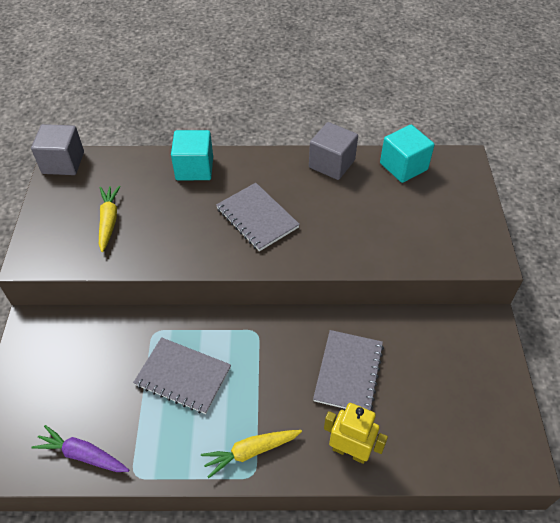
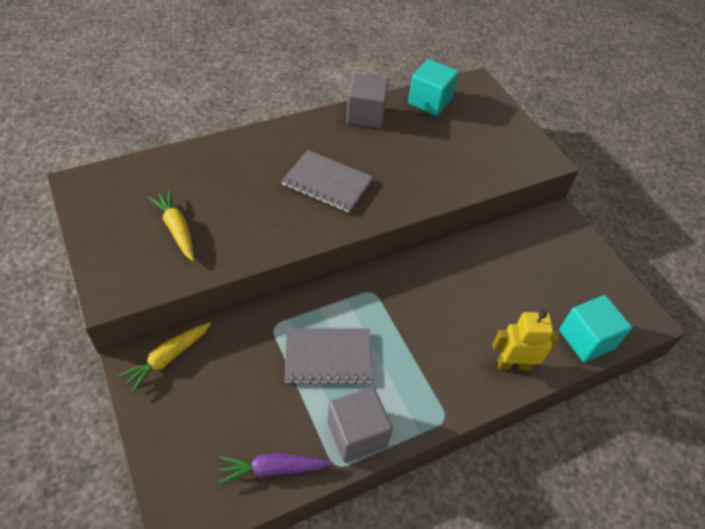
camera: 30 degrees left, 0 degrees up
(63, 163) = (85, 185): grey cube -> grey cube (357, 434)
(194, 168) = (235, 153): turquoise cube -> turquoise cube (586, 339)
(251, 452) = (431, 399): yellow carrot -> yellow carrot (167, 358)
(348, 372) = (473, 298): grey notebook -> none

